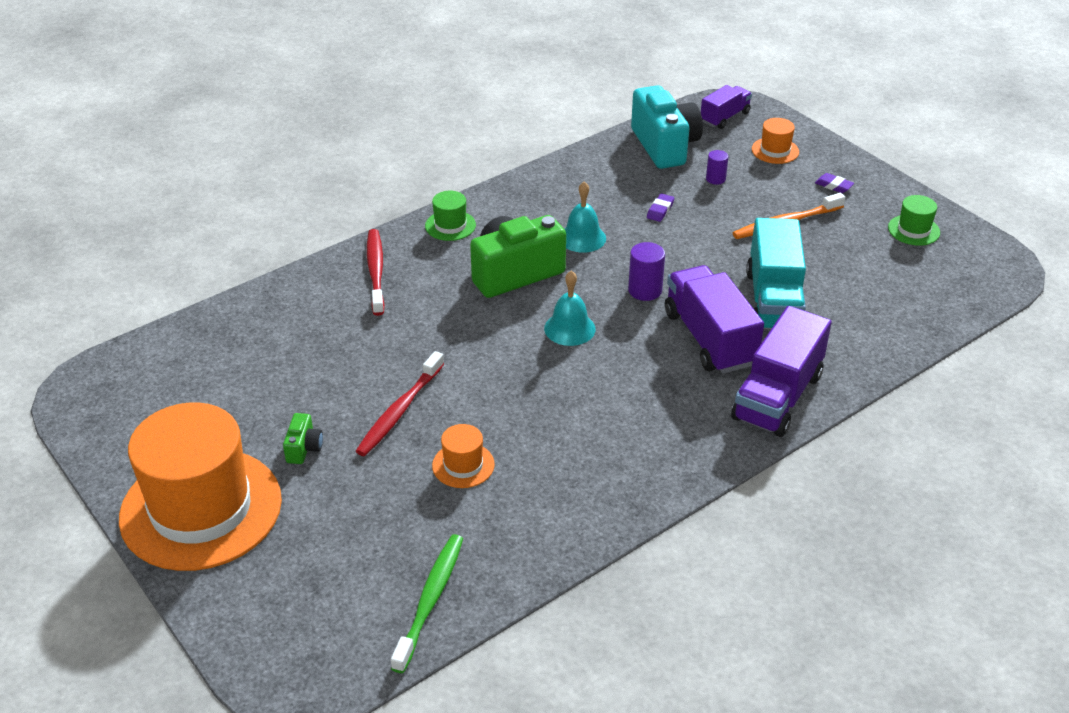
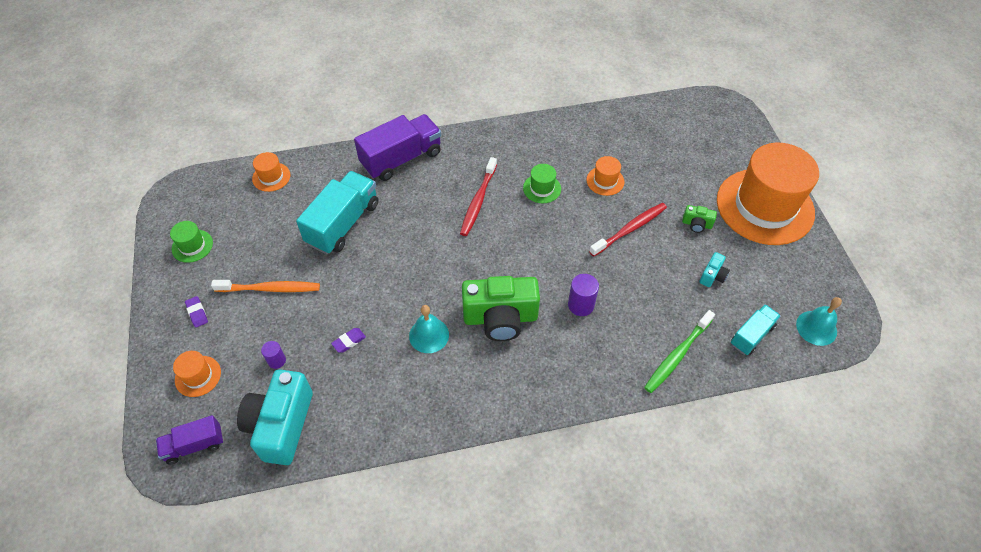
camera: 155 degrees left, 15 degrees up
(207, 344) = (751, 335): none -> turquoise truck
(268, 391) = (712, 276): none -> turquoise camera
(304, 448) = (696, 224): green camera -> green camera turned 105 degrees counterclockwise
(376, 271) = (605, 362): red toothbrush -> red toothbrush (478, 201)
(430, 600) = (650, 118): green toothbrush -> green toothbrush (677, 355)
(450, 225) = (525, 394): green hat -> green hat (542, 188)
(569, 328) = (490, 252): turquoise bell -> turquoise bell (816, 328)
(645, 290) = (419, 265): purple cylinder -> purple cylinder (581, 305)
(709, 338) = (407, 211): purple truck -> none
(918, 319) = (271, 177): none -> orange hat

